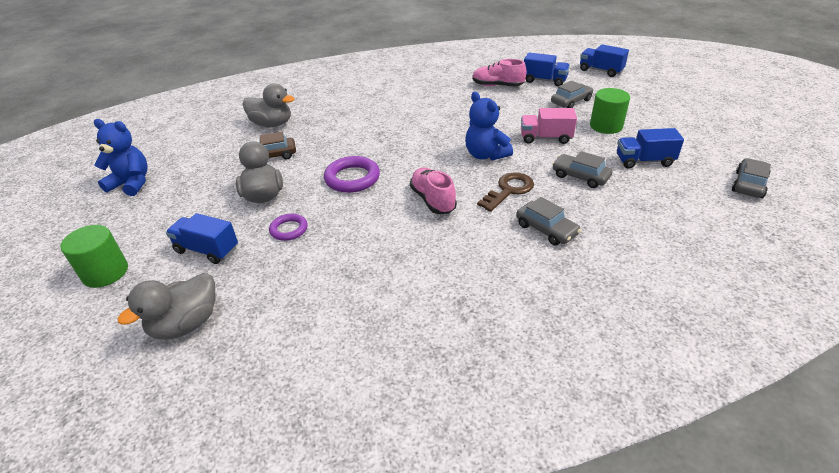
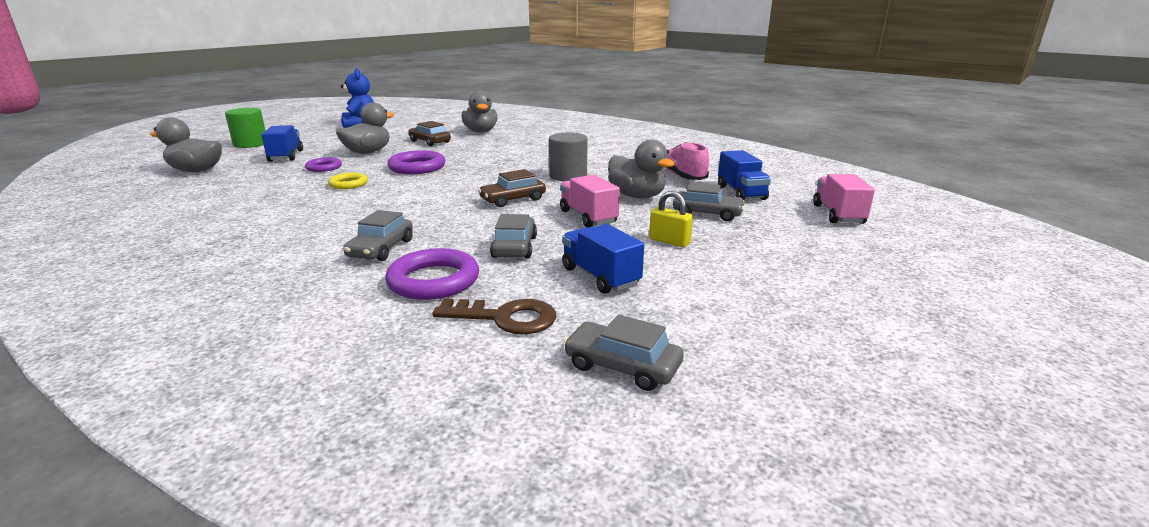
camera: 55 degrees right, 15 degrees down
(364, 222) = (348, 184): none -> yellow ring
(433, 200) = (403, 197): pink shoe -> none
(453, 121) = (568, 176): none -> grey cylinder
(485, 155) = (513, 199): blue teddy bear -> brown car
(508, 190) = (448, 220): brown key -> brown key (505, 318)
(521, 111) = (637, 196): none -> grey duck
(600, 71) = (838, 214): blue truck -> pink truck
(606, 126) = (669, 241): green cylinder -> yellow padlock
(618, 218) = (433, 280): none -> purple ring
(749, 184) = (622, 366): grey car -> grey car turned 150 degrees counterclockwise

